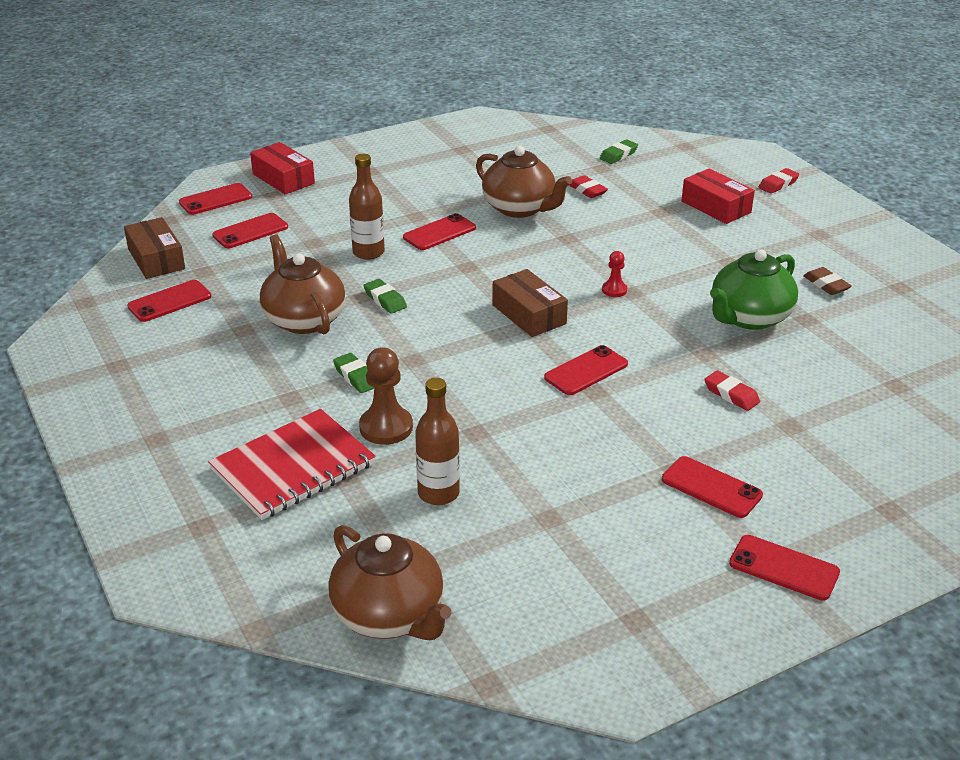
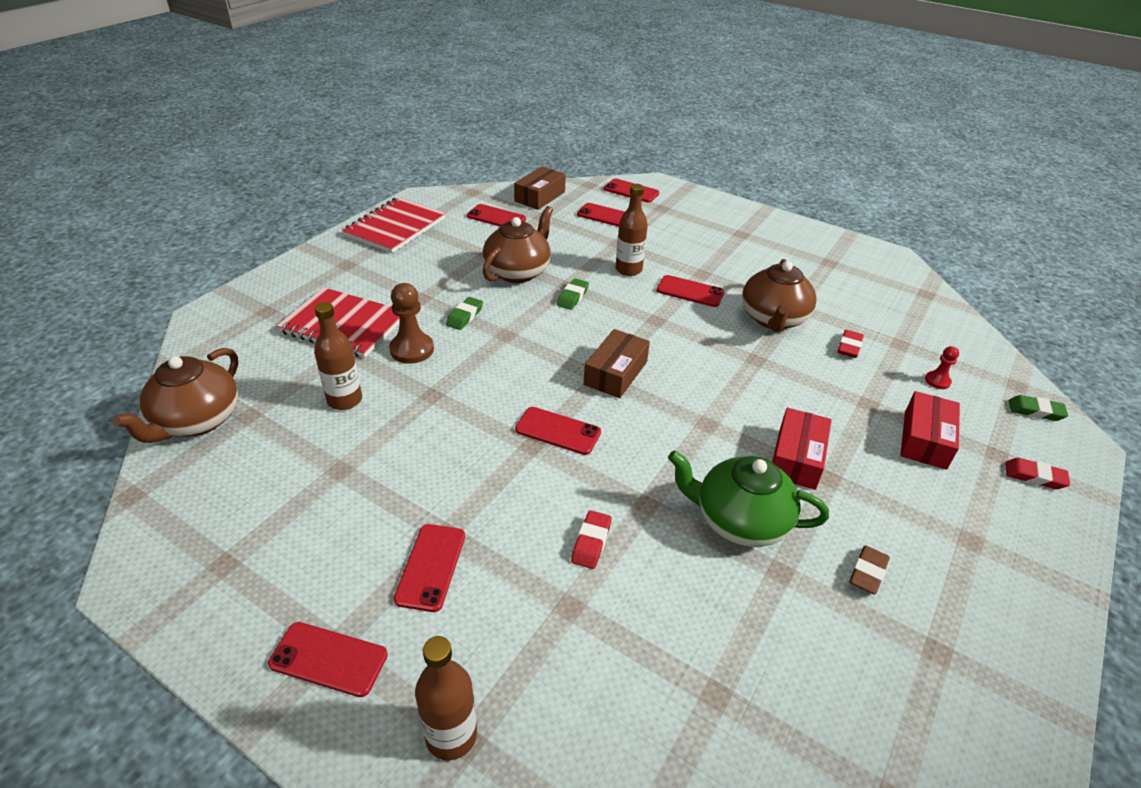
camera: 60 degrees right, 5 degrees up
(106, 381) = (395, 227): none -> red notebook
(283, 179) = (687, 205): red box -> red box (797, 458)
(614, 290) = (699, 412): red pawn -> red pawn (937, 381)
(618, 155) = (937, 347): green eraser -> green eraser (1035, 411)
(784, 568) = (328, 659): red phone -> red phone turned 75 degrees counterclockwise
(882, 516) = (451, 735): none -> brown bottle

